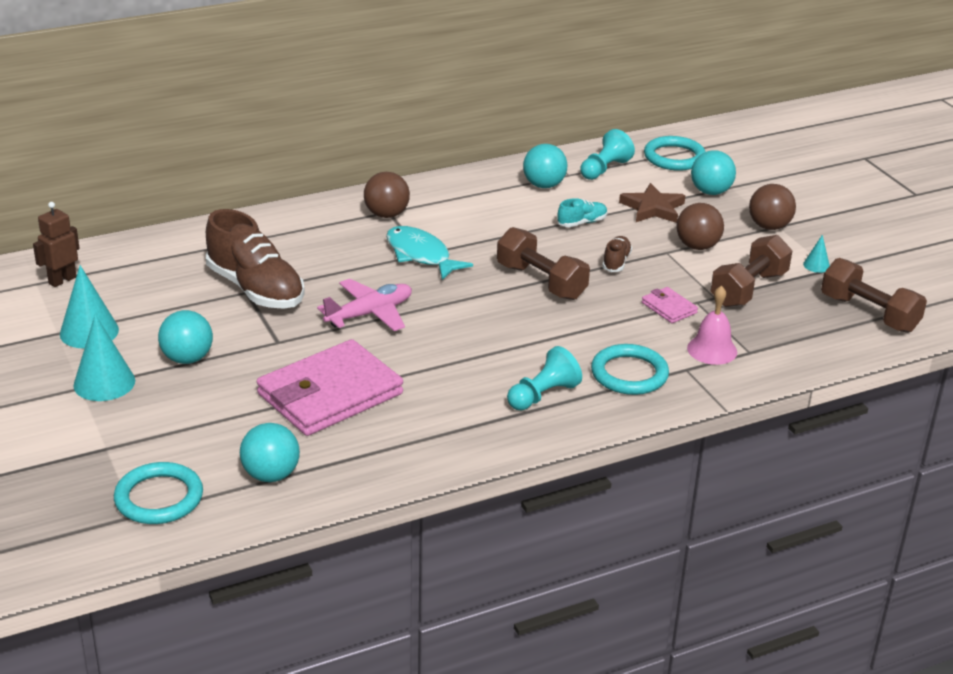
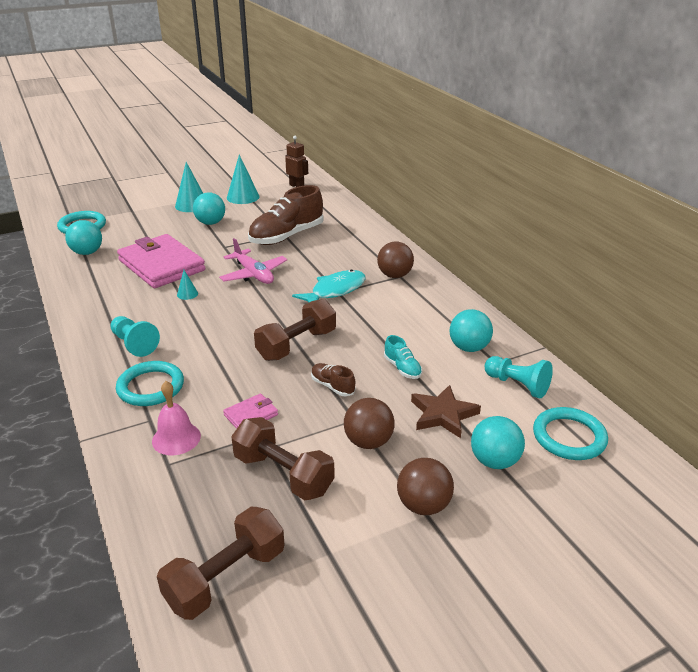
camera: 90 degrees right, 0 degrees up
(616, 262) = (332, 386): brown shoe -> brown shoe turned 150 degrees counterclockwise
(816, 265) = (336, 540): turquoise cone -> turquoise cone (187, 294)

